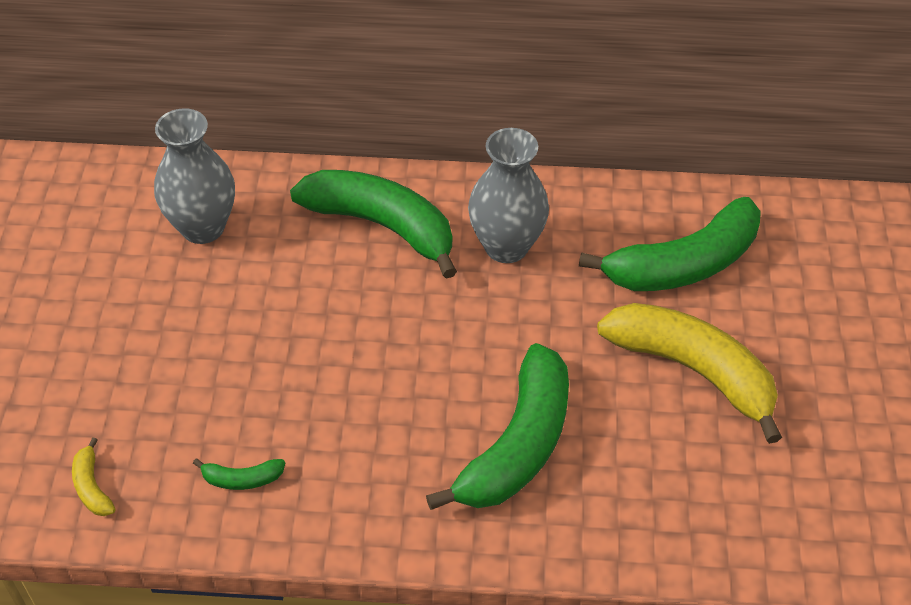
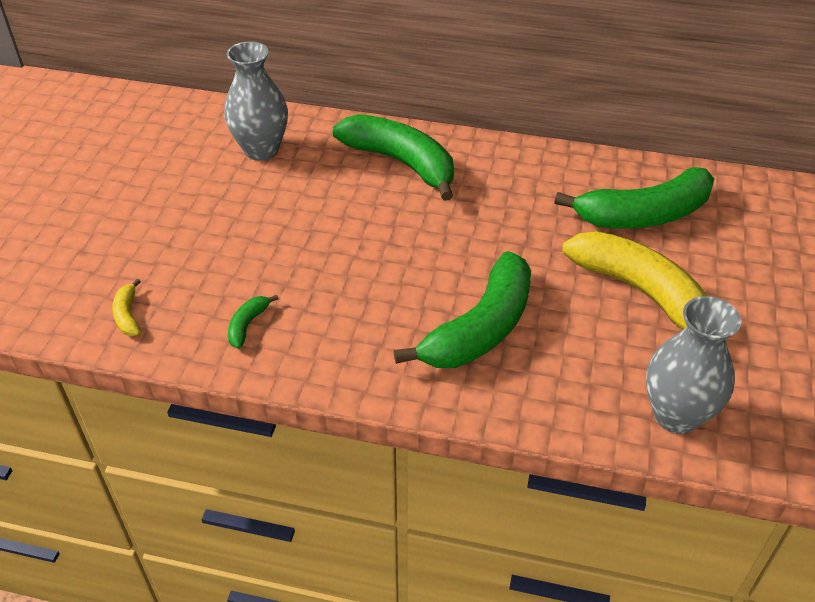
camera: 10 degrees right, 5 degrees down
(242, 479) = (248, 325): green banana -> green banana turned 105 degrees clockwise
(506, 246) = (498, 187): grey vase -> grey vase (676, 415)

